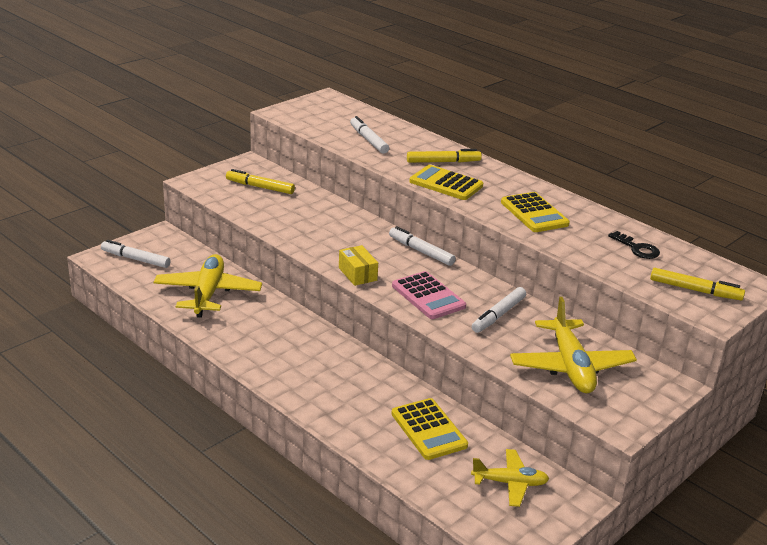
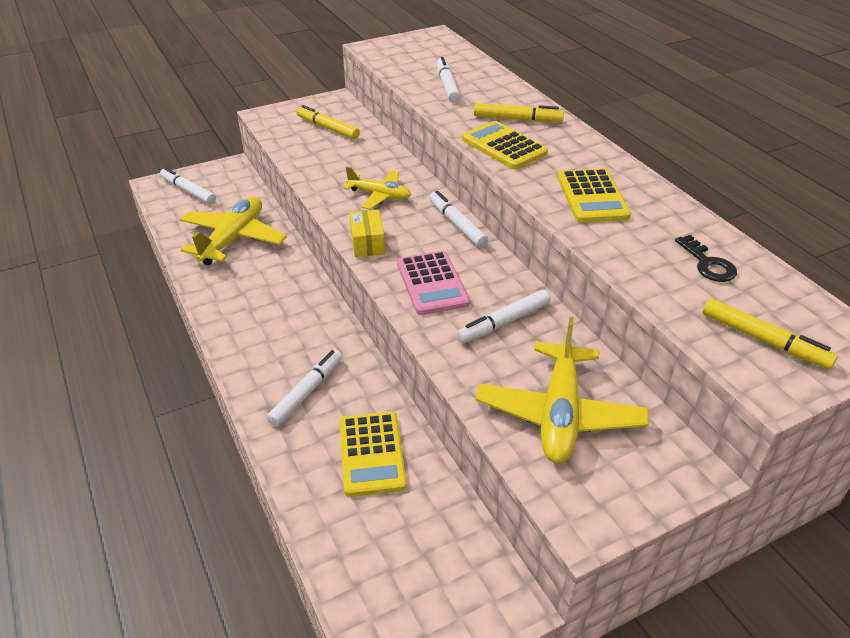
camera: 20 degrees right, 10 degrees up
(351, 397) = (307, 392): none -> white marker
(510, 483) = (431, 555): yellow plane -> yellow plane (379, 195)

